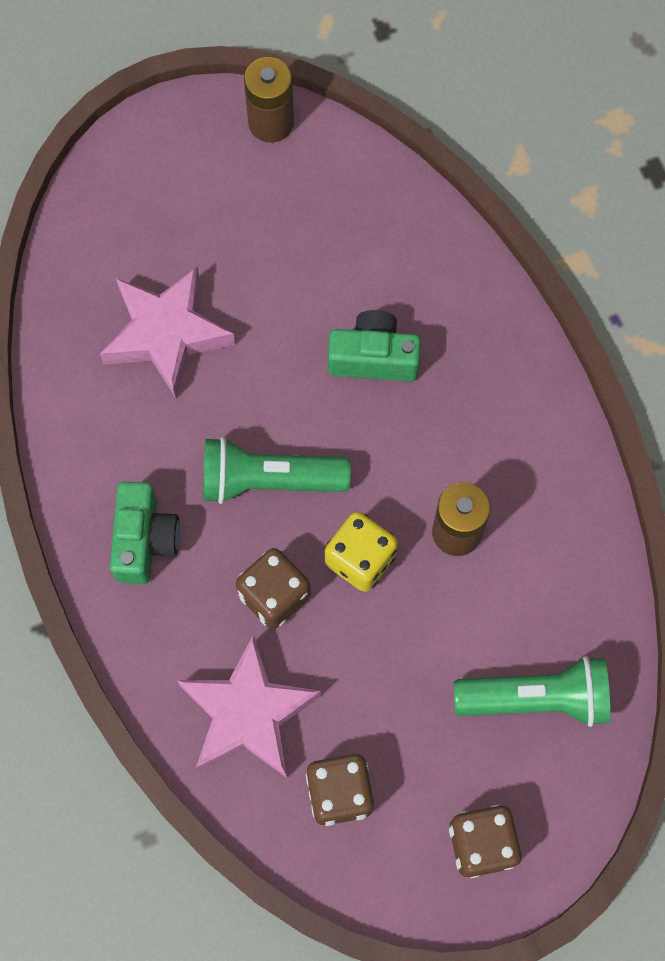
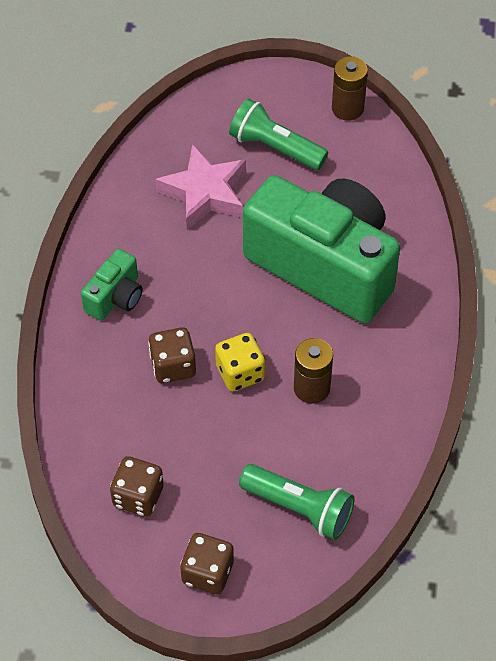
camera: 30 degrees right, 15 degrees down
(248, 713) = (112, 423): pink star -> none
(268, 480) = (213, 301): green flashlight -> green flashlight (275, 148)
(373, 358) = (324, 265): green camera -> green camera, size x2.35

